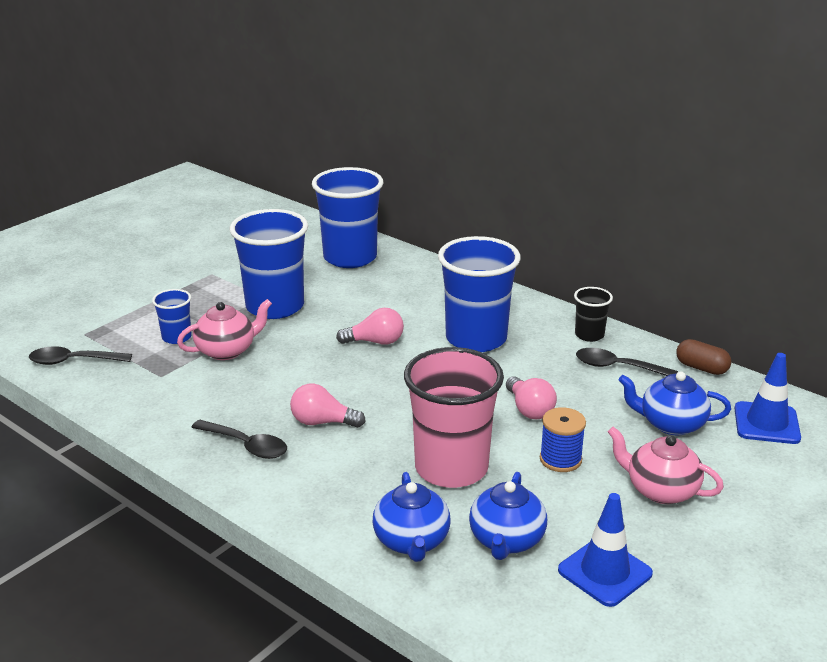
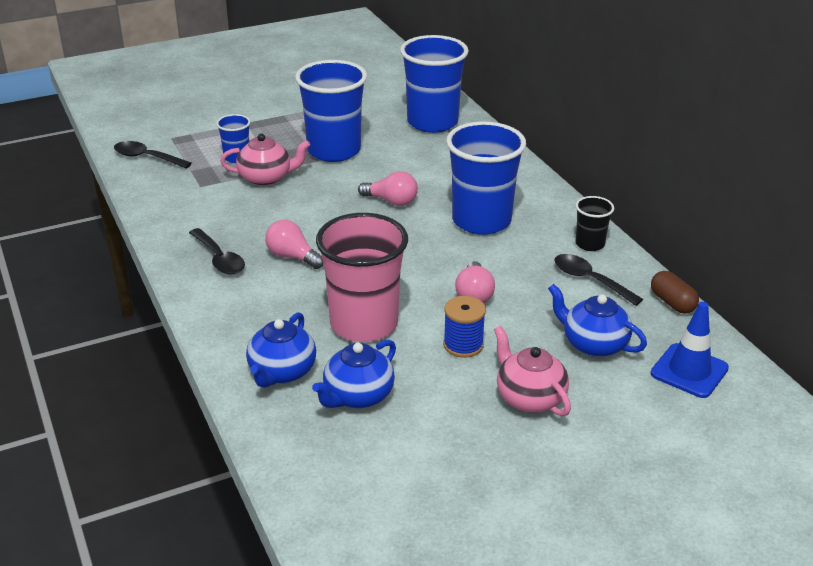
camera: 25 degrees right, 5 degrees up
(605, 572) = (416, 448): blue traffic cone -> none

